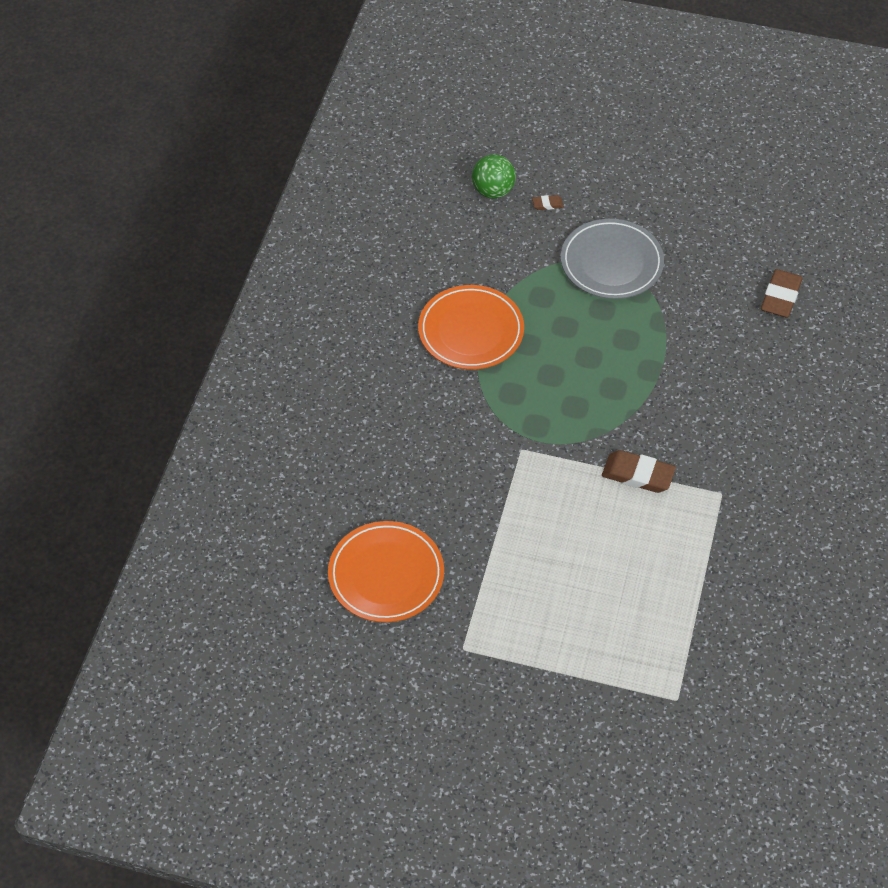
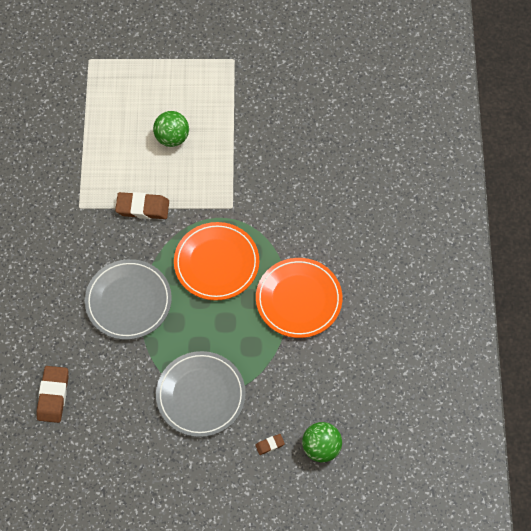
camera: 165 degrees right, 10 degrees up
(386, 575) = (299, 95): orange plate -> orange plate (216, 263)
(579, 556) = (172, 137): none -> green ball
(676, 372) = (128, 301): none -> grey plate

